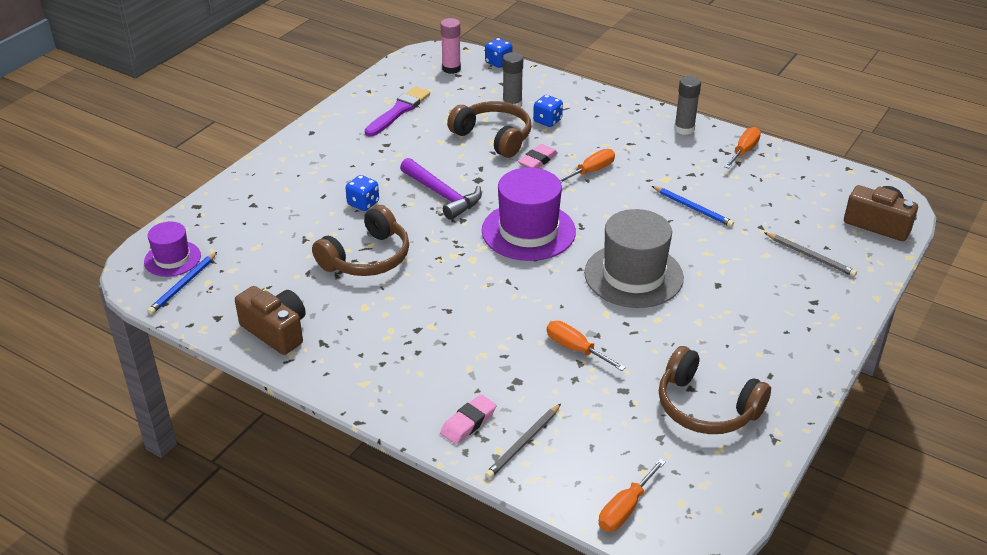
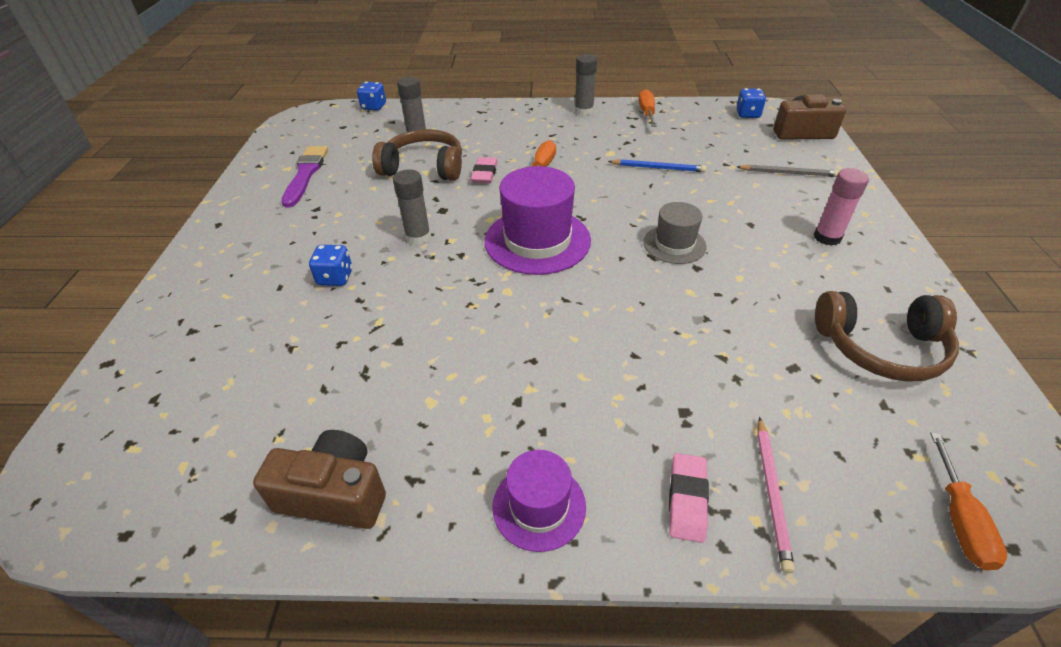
camera: 30 degrees left, 5 degrees up
(172, 259) = (105, 454): purple hat -> purple hat (539, 506)
(183, 285) = (144, 489): blue pencil -> none
(367, 258) = (387, 338): brown headphones -> none
(442, 195) = (418, 237): purple hammer -> grey glue stick
(451, 69) = (332, 123): pink glue stick -> pink glue stick (827, 237)
(523, 443) = (772, 493): grey pencil -> pink pencil
(547, 121) = (462, 139): blue dice -> blue dice (747, 114)
(575, 349) = (702, 343): orange screwdriver -> none
(633, 275) = (674, 244): grey hat -> grey hat, size x0.58

